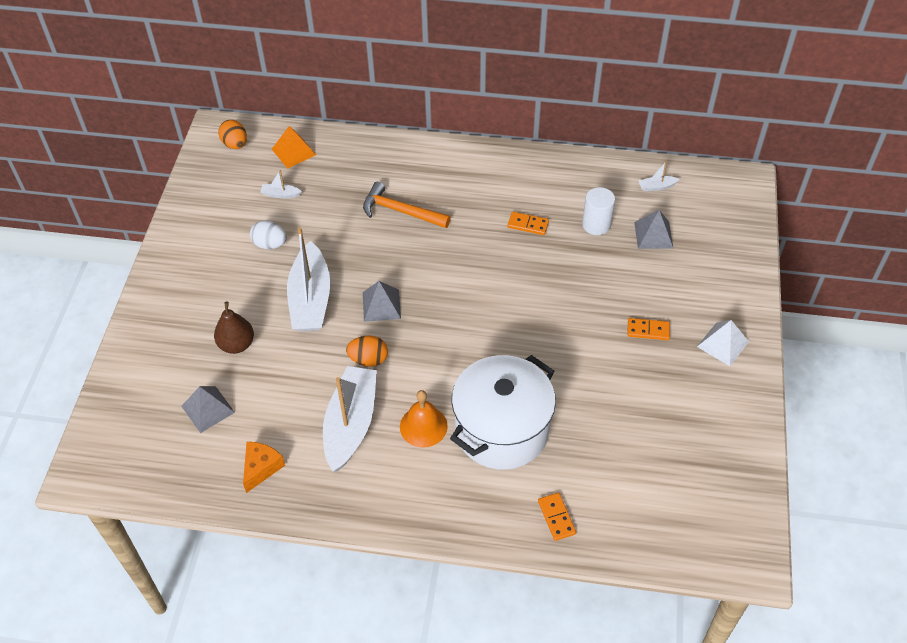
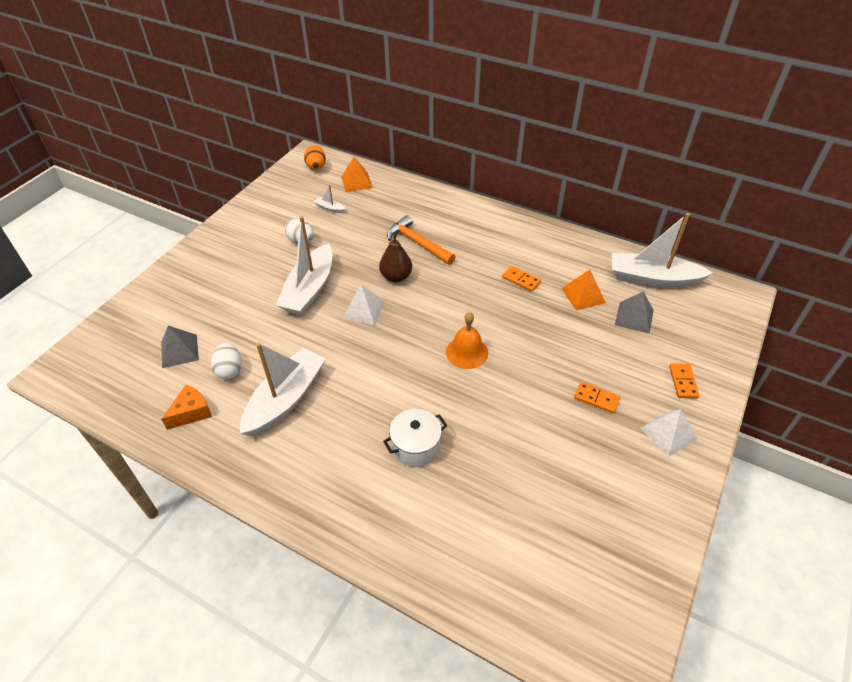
camera: 20 degrees right, 5 degrees down
(237, 344) = (232, 308): brown pear -> brown pear (396, 277)
(275, 413) = (229, 370): none -> white egg
(368, 359) = (330, 350): orange egg -> none
(381, 305) = (364, 310): grey pyramid -> white pyramid
(423, 426) = (347, 421): orange bell -> orange bell (467, 352)
(502, 430) = (416, 447): white pot -> white pot, size x0.51
(556, 517) = (429, 550): orange domino -> orange domino (683, 382)
(596, 224) = (583, 295): white cylinder -> orange pyramid
(656, 187) = (652, 279): white boat -> white boat, size x2.48

